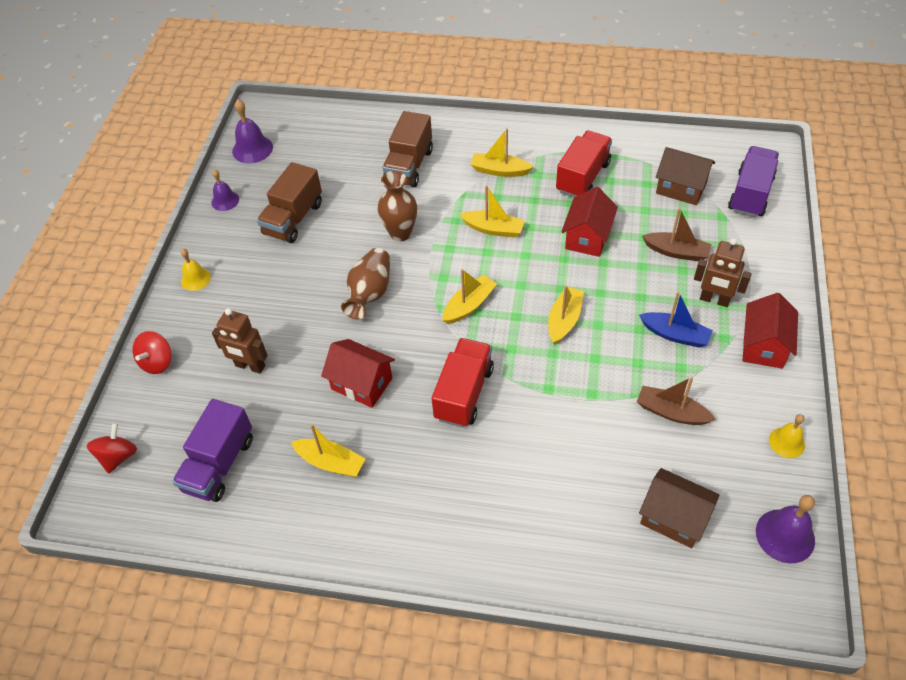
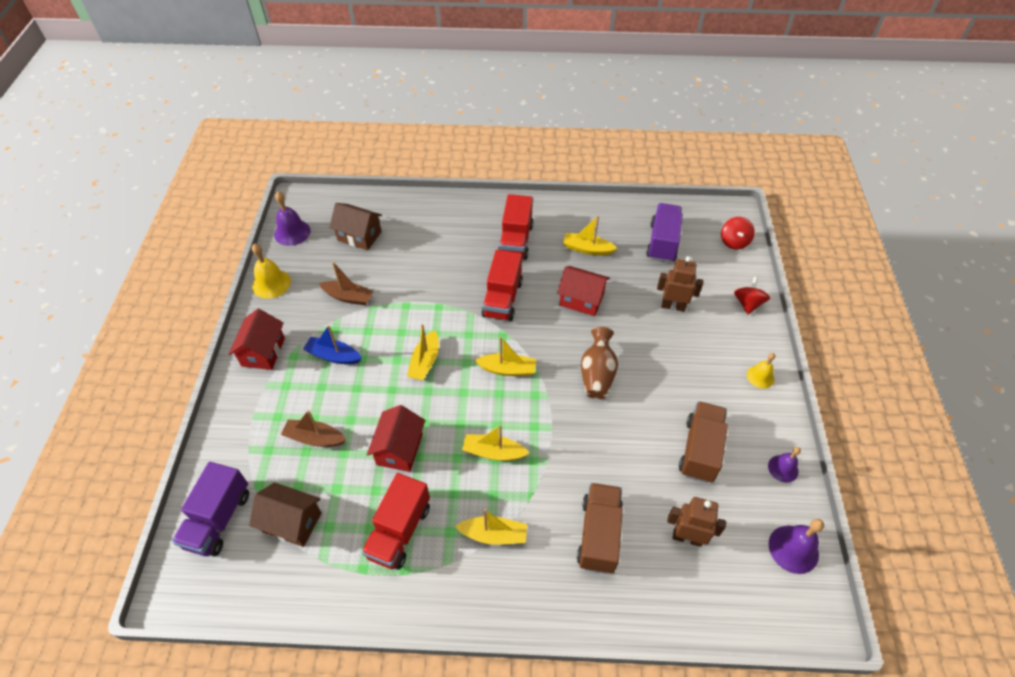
camera: 170 degrees right, 0 degrees up
(400, 233) = (585, 440): brown vase -> none
(432, 487) = (515, 241): none -> red truck
(469, 305) = (507, 369): yellow boat -> yellow boat turned 120 degrees counterclockwise
(714, 300) = (292, 390): brown robot -> brown robot (687, 537)
(786, 442) = (271, 283): yellow bell -> yellow bell, size x1.53

